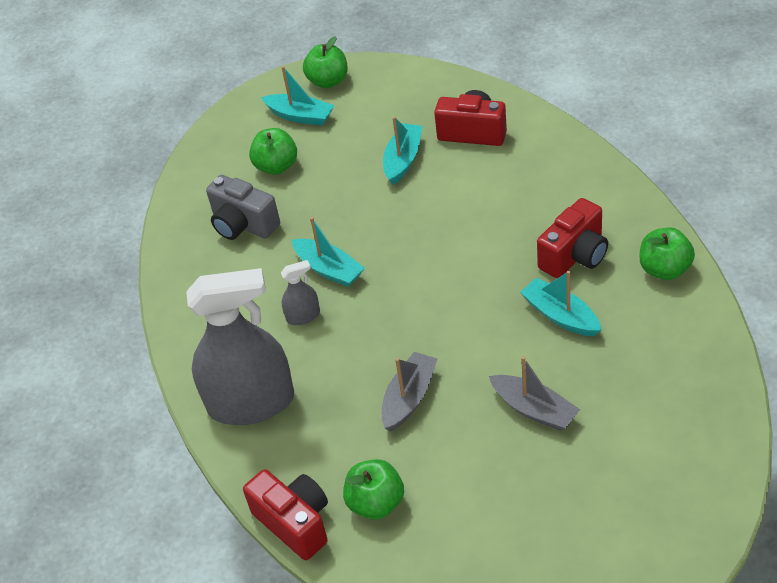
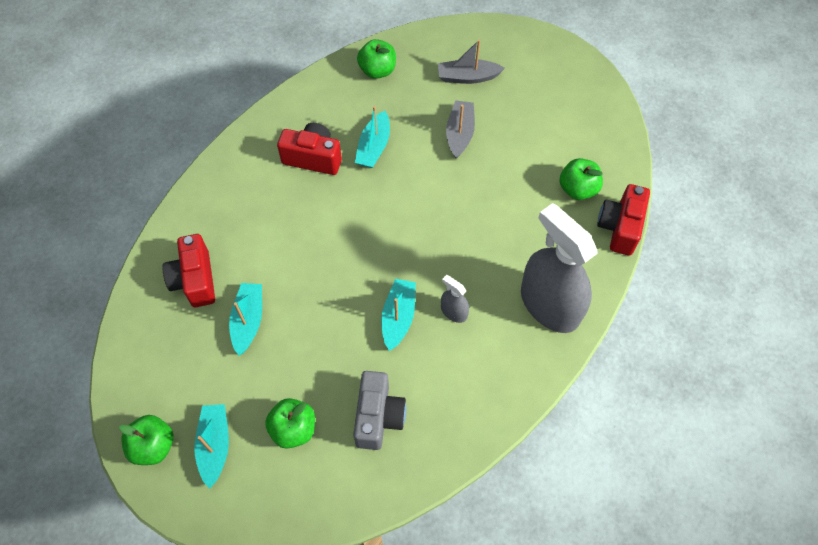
camera: 125 degrees left, 15 degrees up
(403, 160) = (248, 321): turquoise boat -> turquoise boat turned 105 degrees clockwise
(409, 398) = (489, 206): grey boat -> grey boat (467, 77)
(664, 269) = (305, 103): green apple -> green apple (377, 70)

